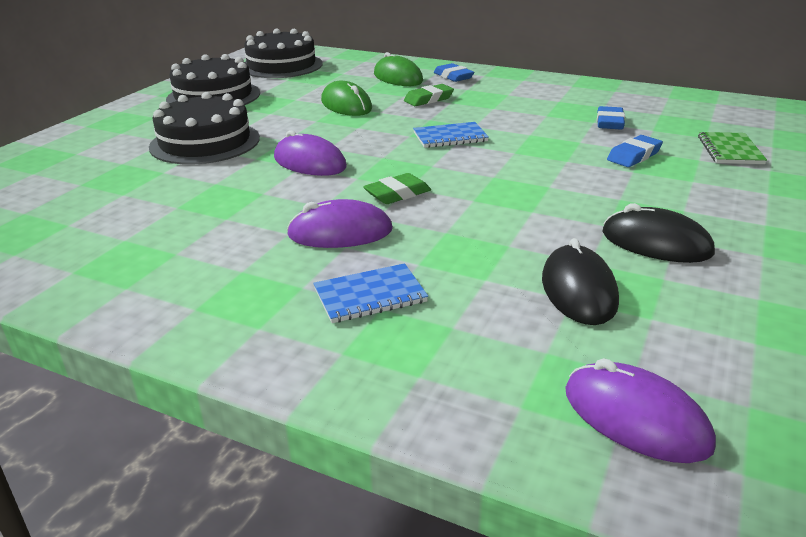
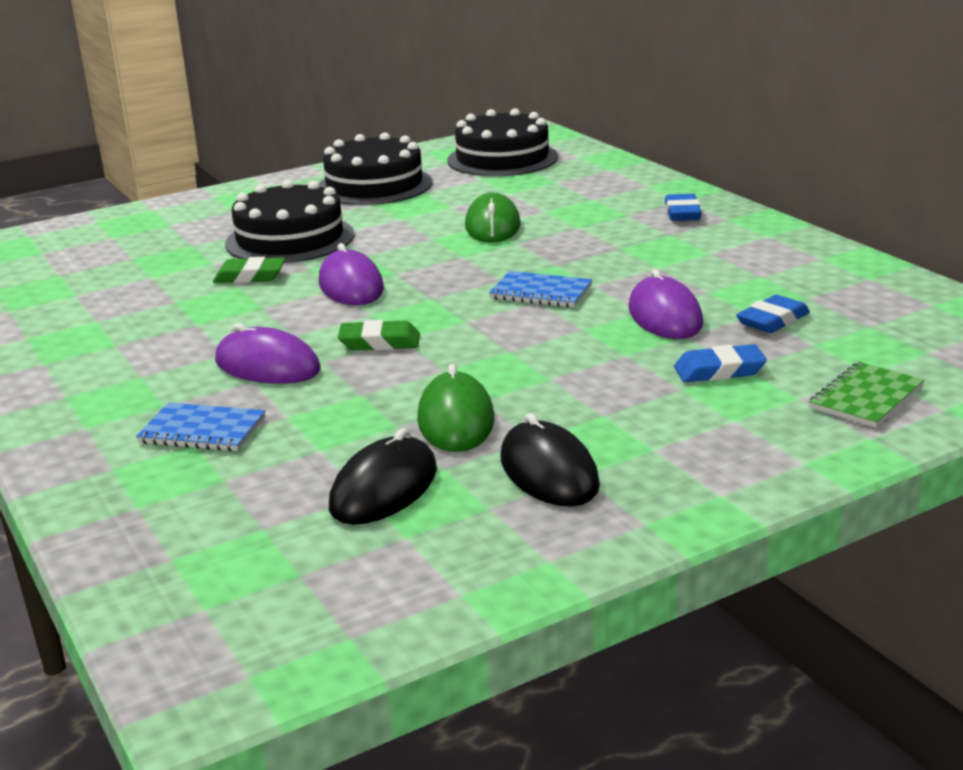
camera: 35 degrees right, 5 degrees down
(398, 78) = (610, 201): green mouse -> green mouse (456, 420)
(428, 99) = (598, 238): green eraser -> green eraser (250, 276)
(635, 418) = (240, 603): purple mouse -> purple mouse (665, 316)

